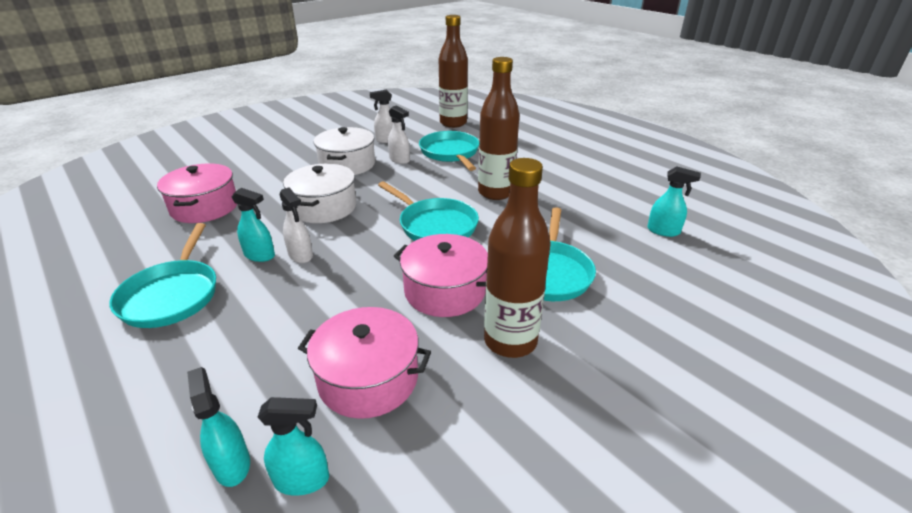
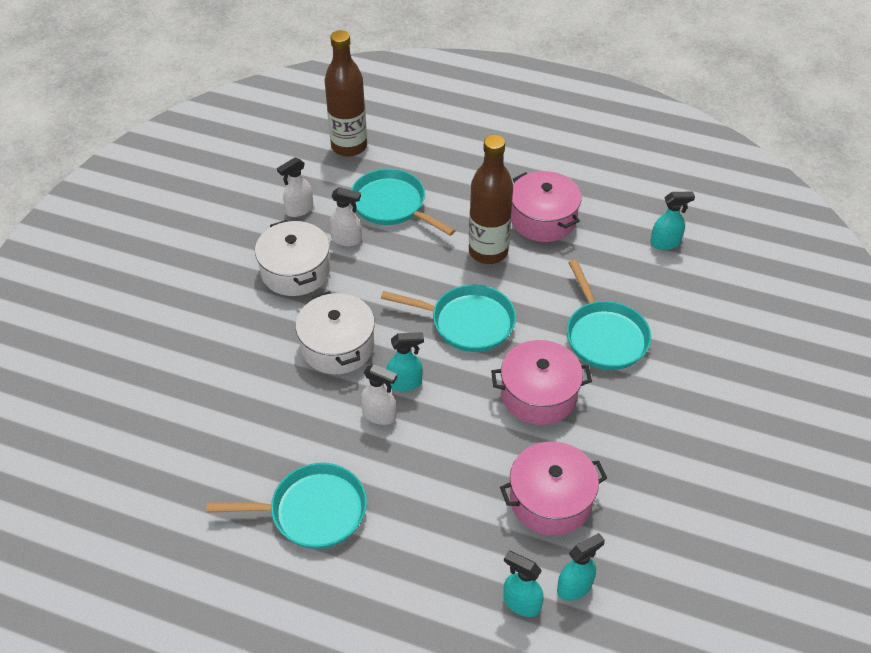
camera: 30 degrees left, 15 degrees up
(172, 295) = (312, 511): turquoise pan -> turquoise pan turned 60 degrees counterclockwise
(205, 207) = (209, 402): pink pot -> pink pot (543, 219)
(260, 255) = (341, 433): turquoise spray bottle -> turquoise spray bottle (405, 383)
(510, 341) = (623, 418): brown bottle -> none

